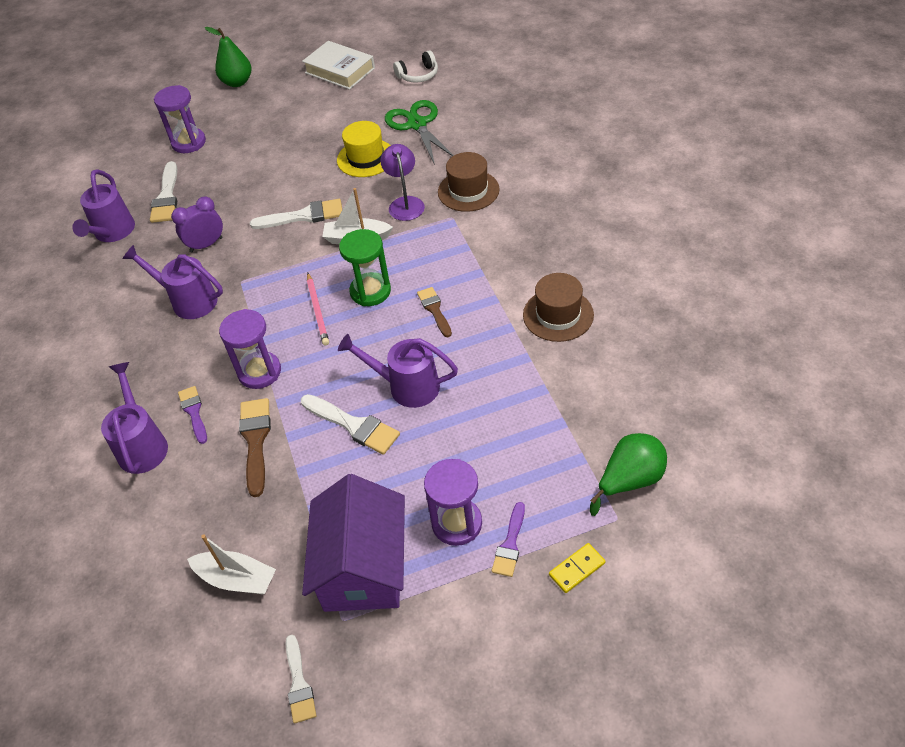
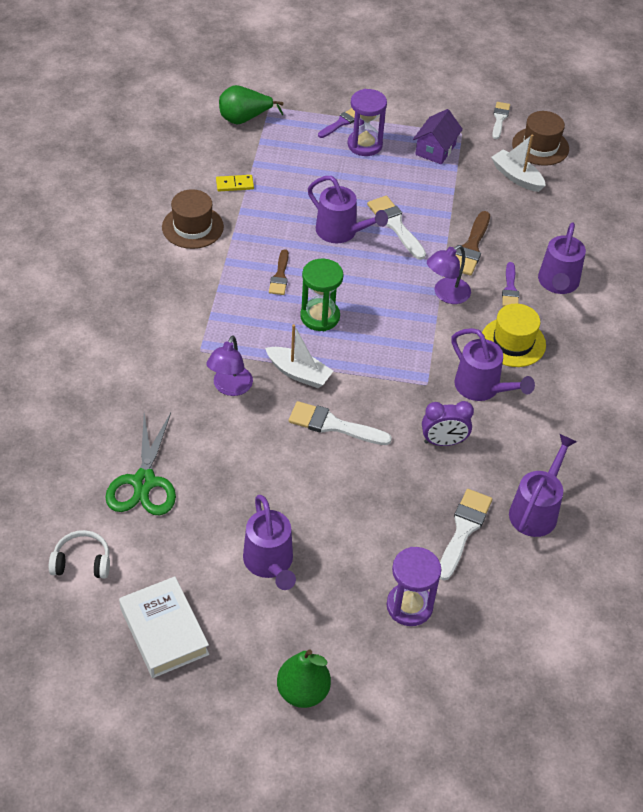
camera: 160 degrees left, 0 degrees up
(259, 372) = (446, 294): purple hourglass -> purple lamp
(296, 123) = (270, 564): none -> purple watering can
(318, 311) = (373, 322): pink pencil -> none
(363, 567) = (435, 149): purple house -> purple house, size x0.58
(366, 158) = (228, 465): yellow hat -> yellow hat (513, 342)
(468, 191) = (163, 370): brown hat -> brown hat (540, 146)
(577, 569) = (313, 97): yellow domino -> yellow domino (234, 184)

